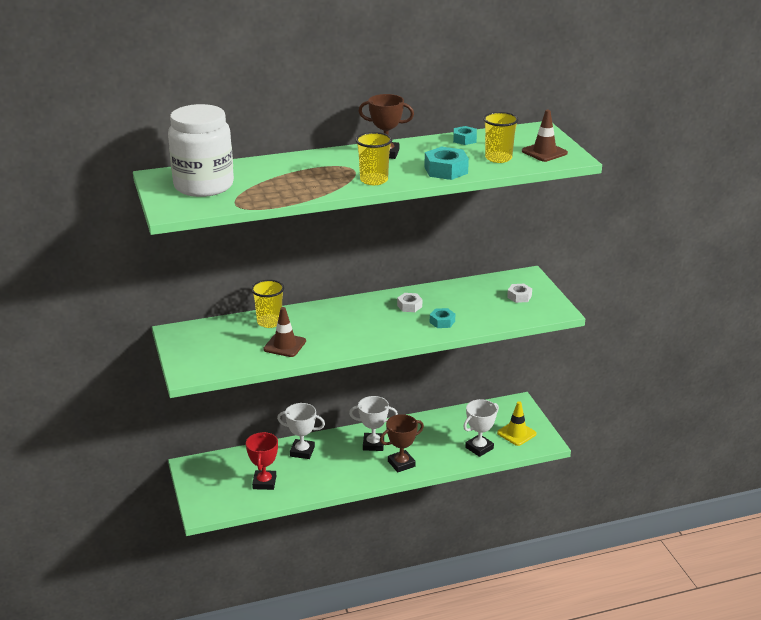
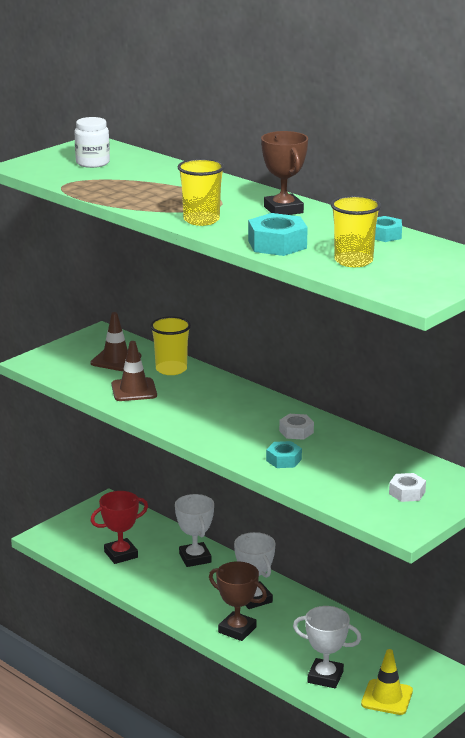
camera: 60 degrees right, 5 degrees down
(203, 186) = (92, 163): white jar -> white jar, size x0.49
(544, 152) = (411, 280): brown traffic cone -> brown traffic cone (116, 360)

